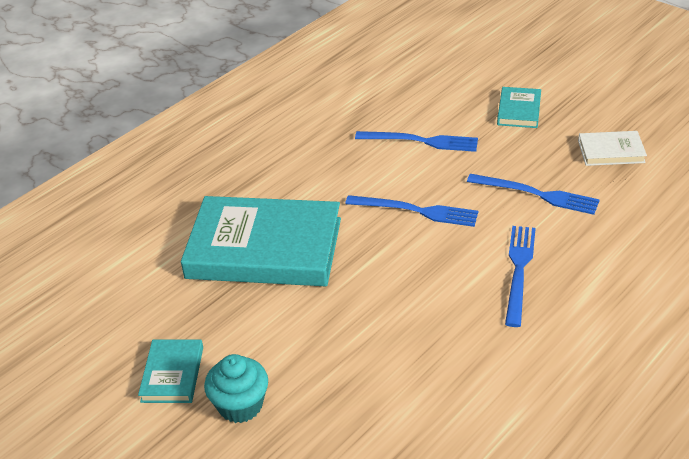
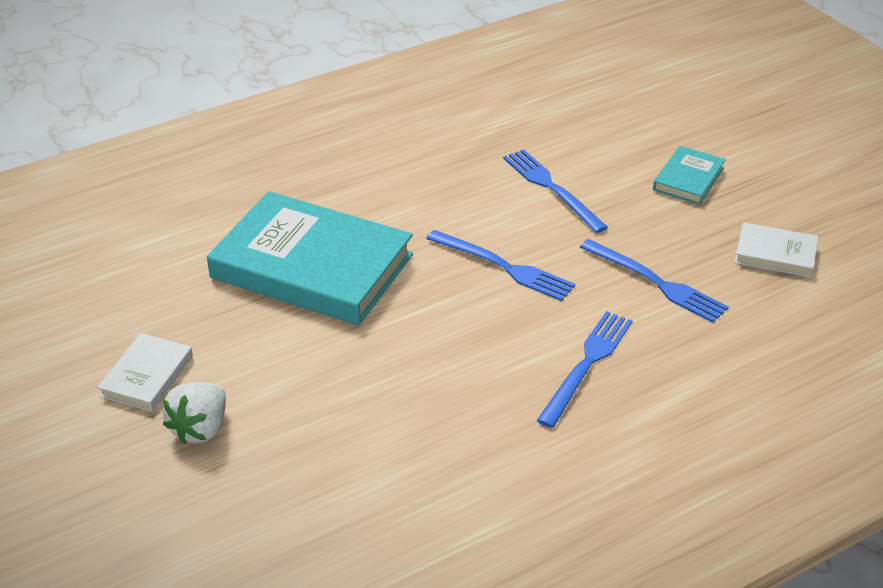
camera: 15 degrees right, 0 degrees up
(172, 374) = (147, 376): turquoise book -> white book
(240, 405) = (200, 429): turquoise cupcake -> white strawberry
(421, 141) = (551, 188): blue fork -> blue fork turned 150 degrees counterclockwise

